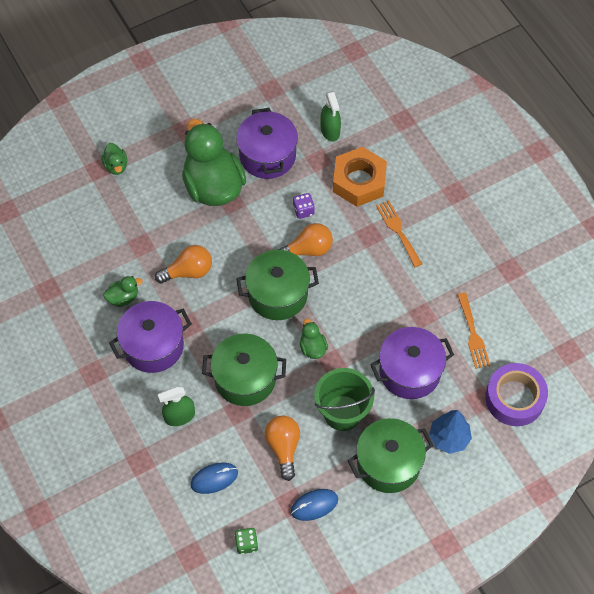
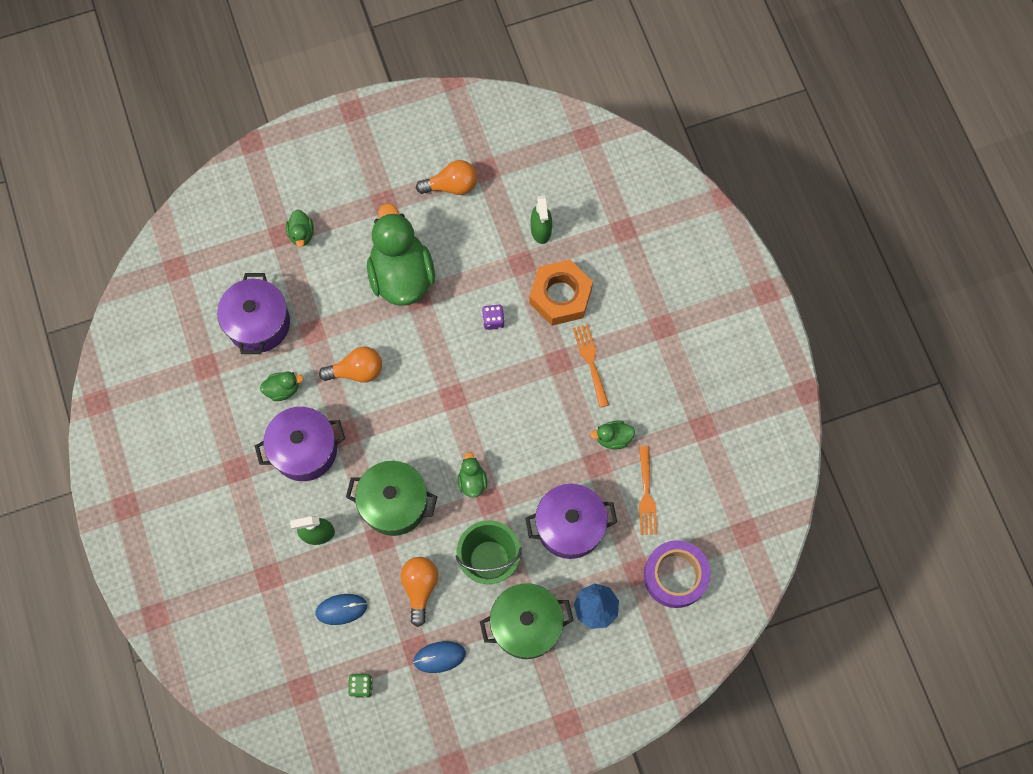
camera: 10 degrees right, 10 degrees up
(267, 156) = (467, 249): purple pot -> purple pot (258, 323)
(278, 294) = (447, 414): green pot -> none
(308, 249) = (489, 367): orange light bulb -> orange light bulb (451, 186)
(432, 291) = (613, 438): none -> green duck

